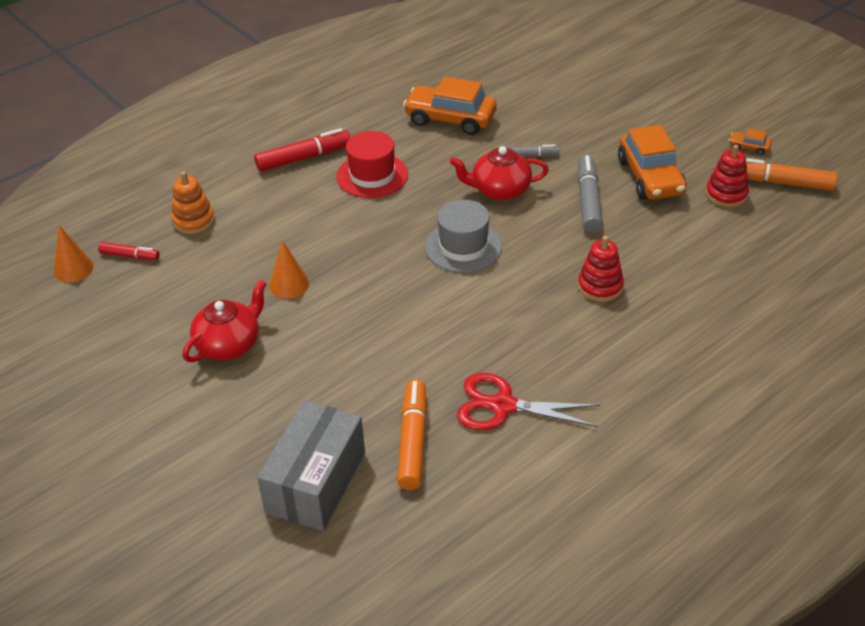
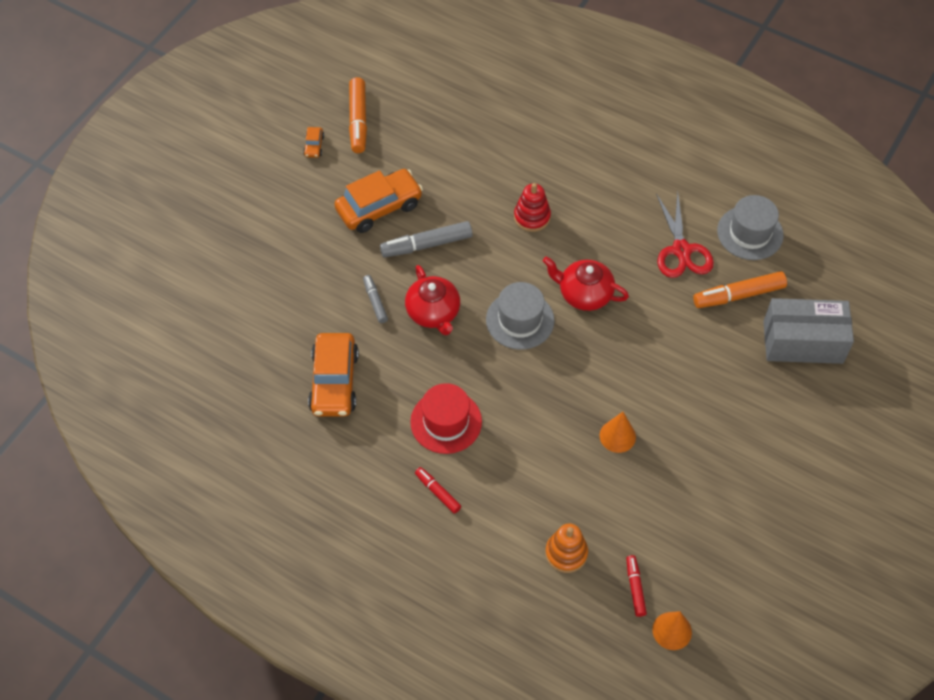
camera: 110 degrees left, 15 degrees up
(229, 344) = (703, 453): red teapot -> red teapot (584, 294)
(304, 158) = (437, 492): red marker -> red marker, size x0.58
(504, 485) = (750, 233): none -> grey hat
(726, 194) = (386, 154): red stacking toy -> none

